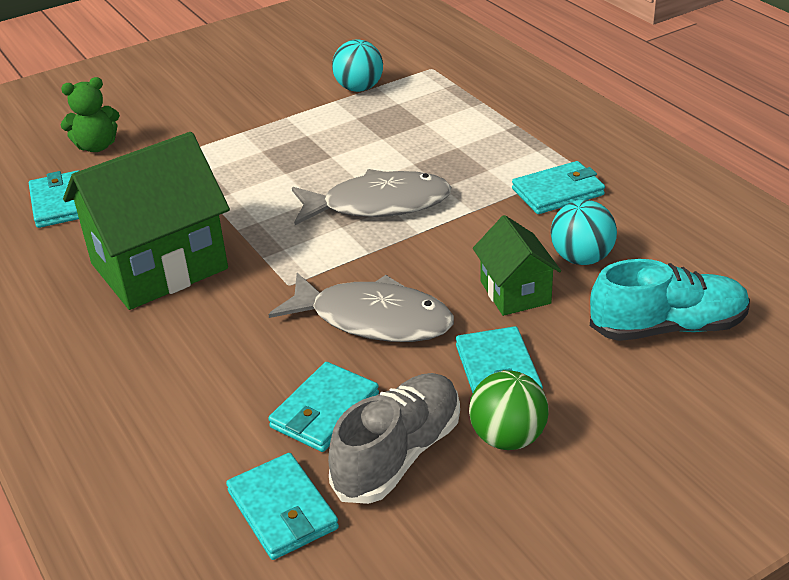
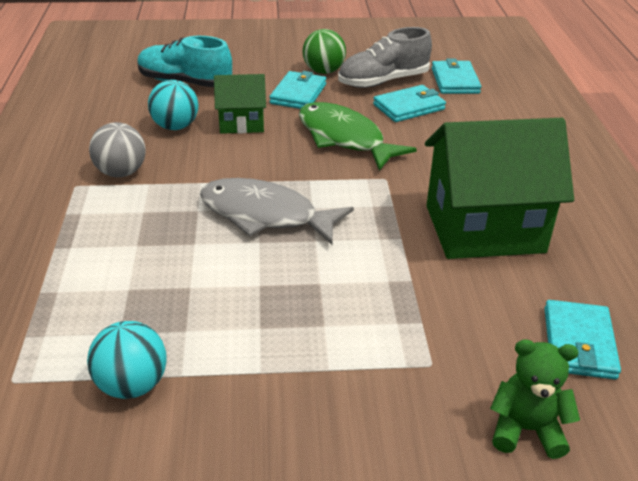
camera: 155 degrees left, 0 degrees up
(373, 319) = (344, 138): grey fish -> green fish
(515, 292) = (241, 123): green house -> green house turned 75 degrees clockwise
(558, 192) = (121, 172): turquoise wallet -> grey ball

